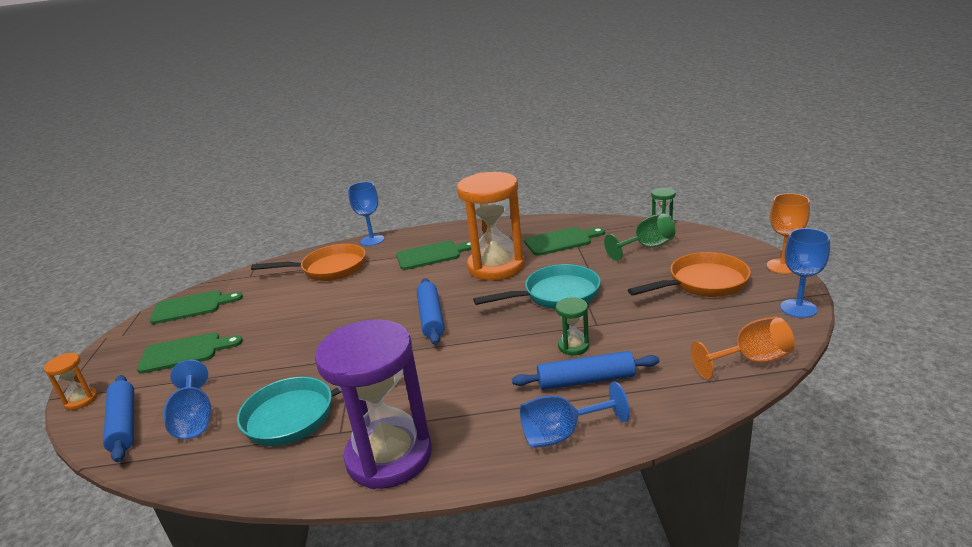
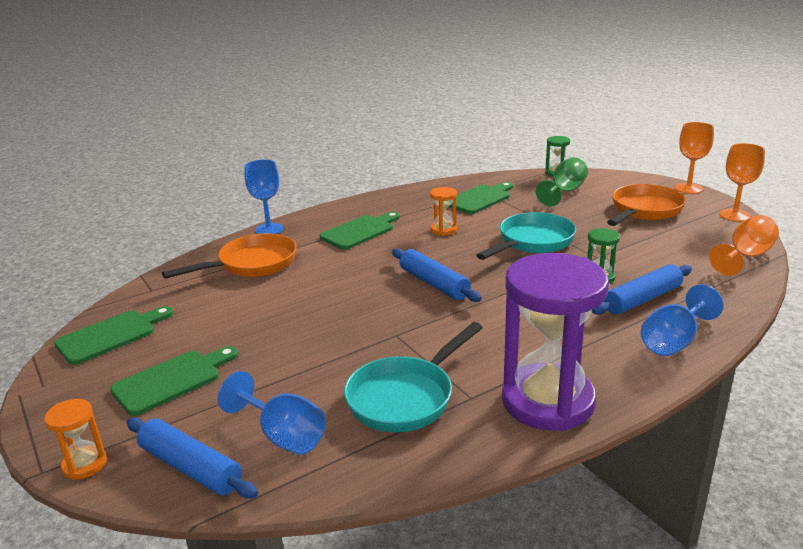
camera: 30 degrees left, 0 degrees up
(496, 267) = (443, 230): orange hourglass -> orange hourglass, size x0.43
(798, 308) = (734, 215): blue goblet -> orange goblet

